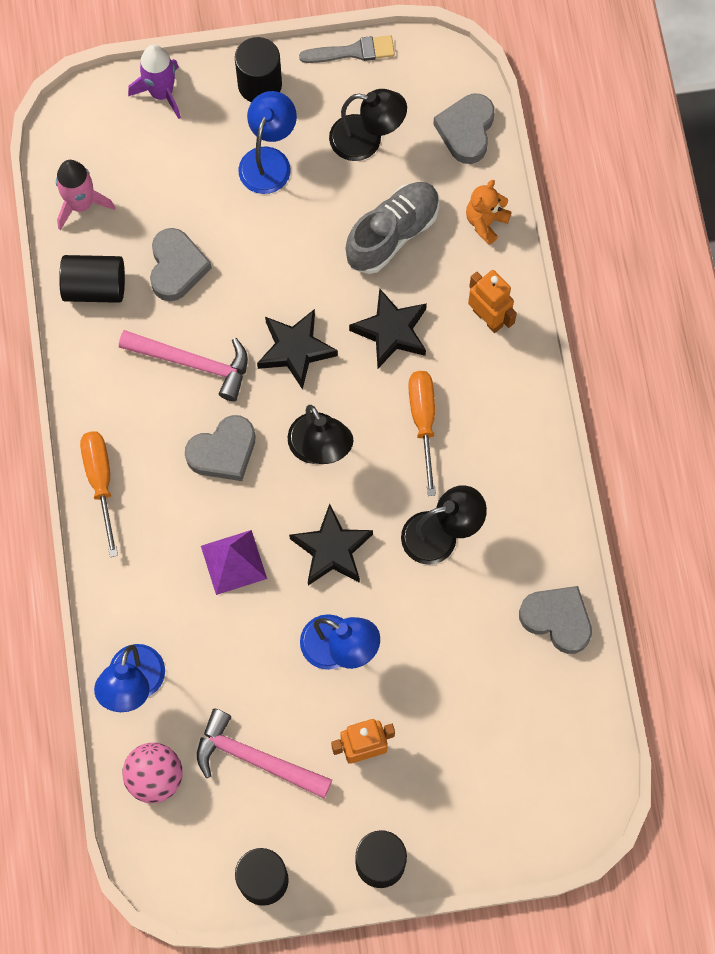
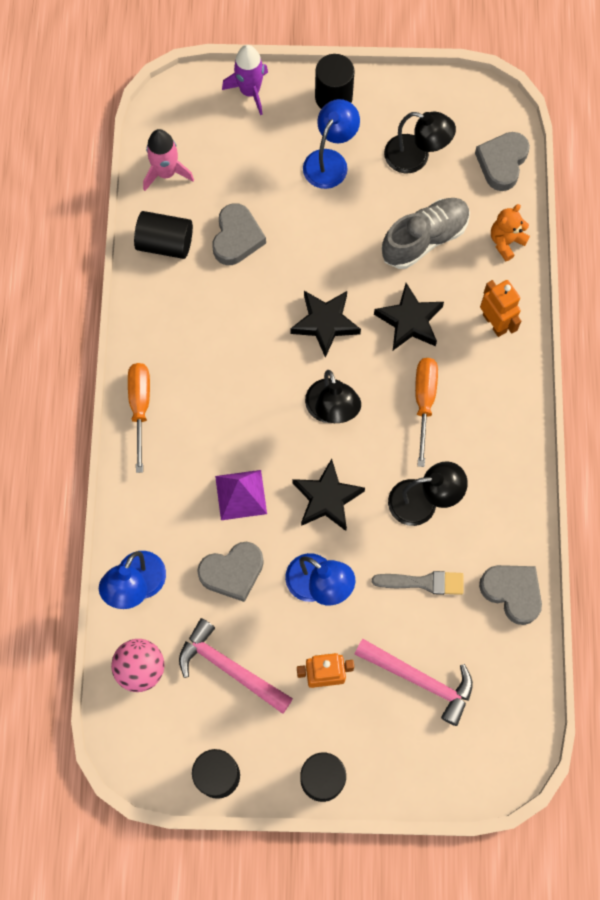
camera: 10 degrees right, 0 degrees up
(193, 363) = (236, 320): pink hammer -> pink hammer (420, 679)
(223, 452) = (248, 399): grey heart -> grey heart (232, 572)
(352, 51) = (416, 82): grey brush -> grey brush (423, 582)

